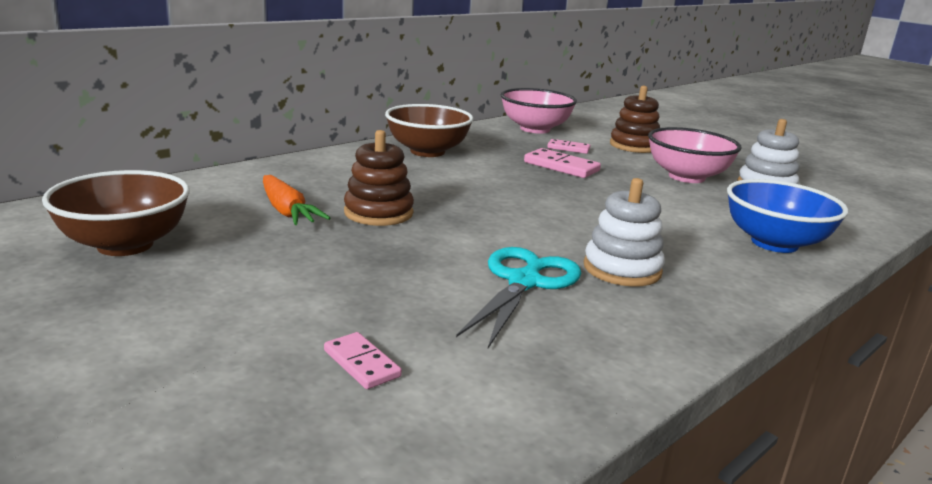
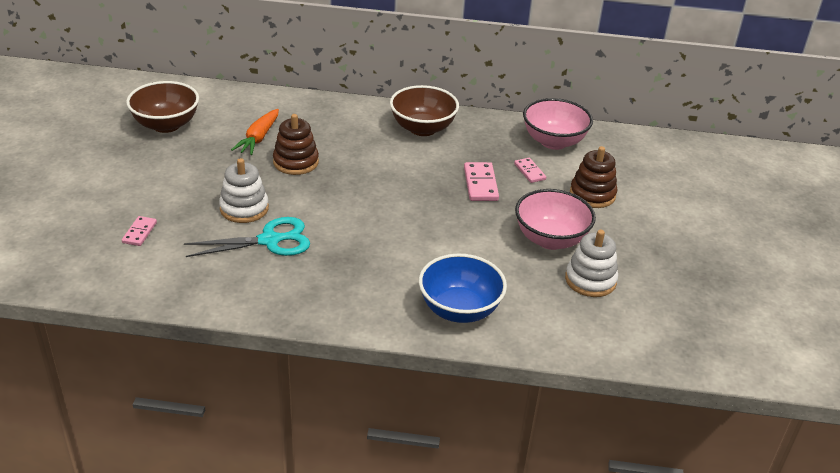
camera: 50 degrees right, 15 degrees up
(622, 269) = (330, 264): white stacking toy -> white stacking toy (244, 208)

